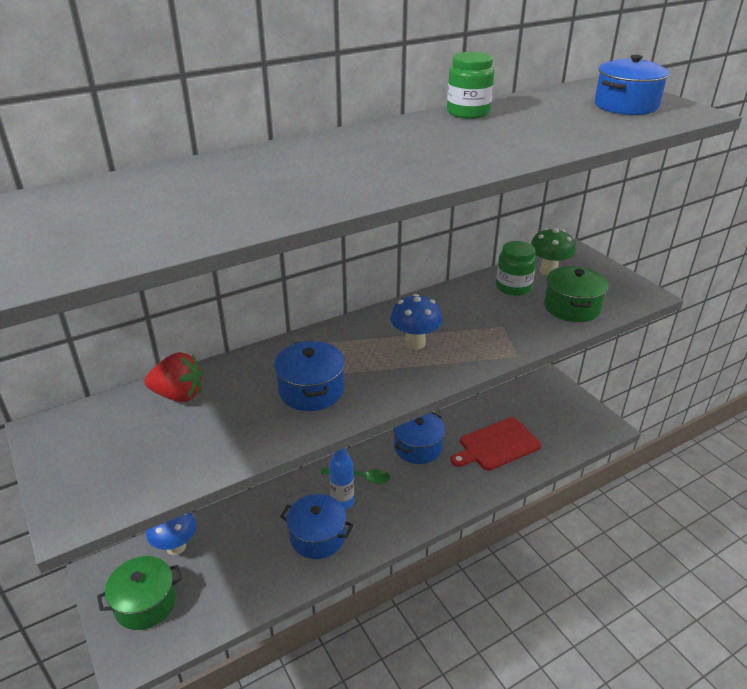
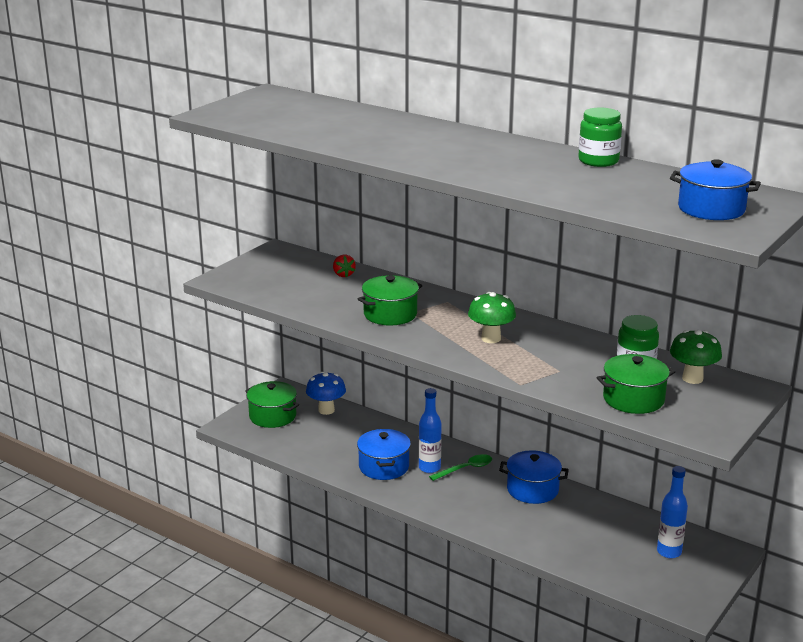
camera: 65 degrees right, 10 degrees down
(178, 395) = (343, 275): red strawberry -> red strawberry, size x0.61
(311, 390) = (390, 314): blue pot -> green pot
(360, 477) = (465, 469): green spoon -> green spoon turned 105 degrees counterclockwise
(415, 343) = (491, 338): blue mushroom -> green mushroom
(497, 445) = (581, 535): red cutting board -> none
(538, 408) = (669, 552): none -> blue bottle

